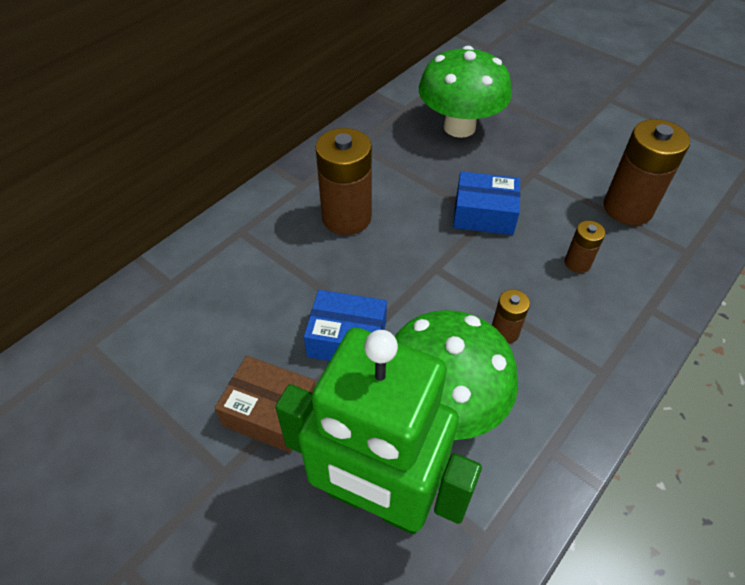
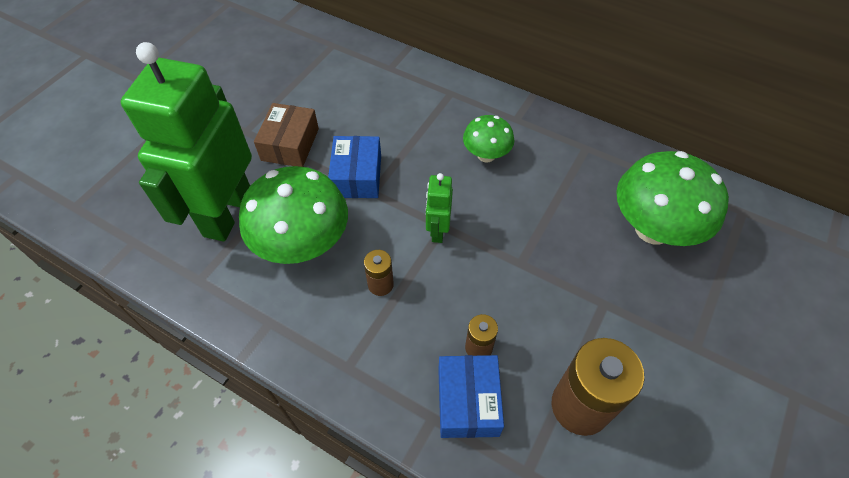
camera: 80 degrees right, 5 degrees up
(346, 217) = (486, 155): brown battery -> green mushroom
(440, 273) = (437, 230): none -> green robot
(484, 214) = (524, 260): blue box -> blue box (468, 402)

